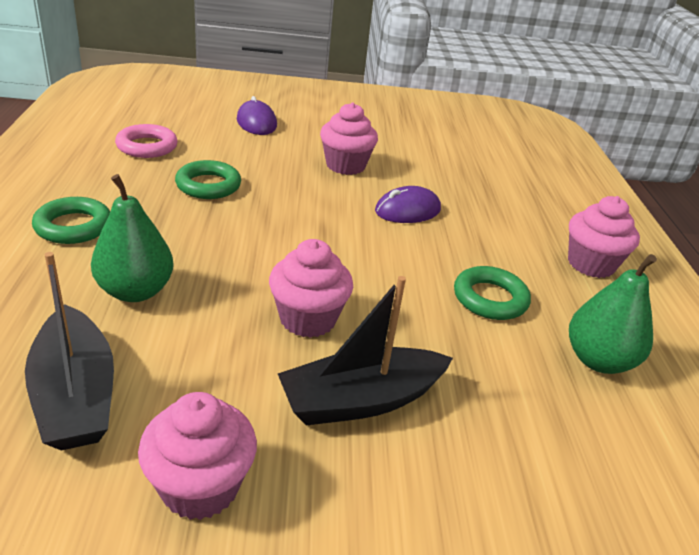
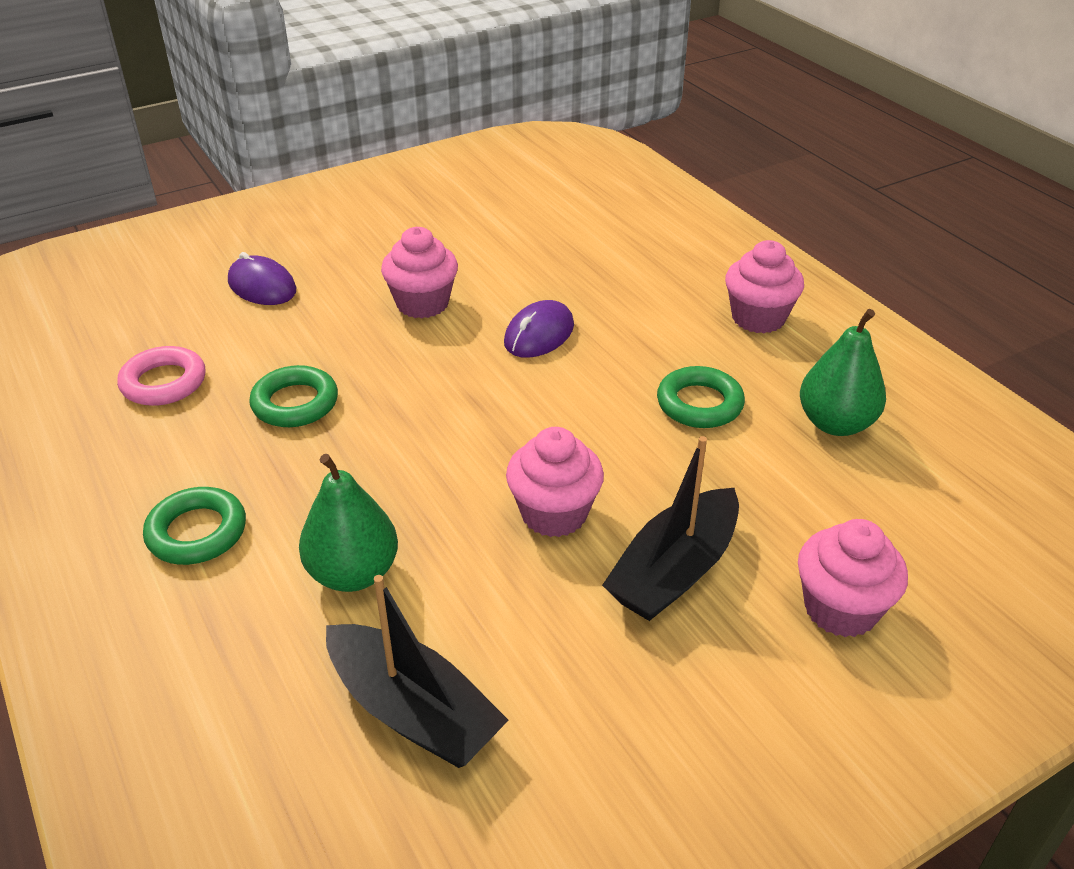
camera: 25 degrees left, 5 degrees up
(200, 487) = (613, 726): pink cupcake -> pink cupcake (840, 609)

